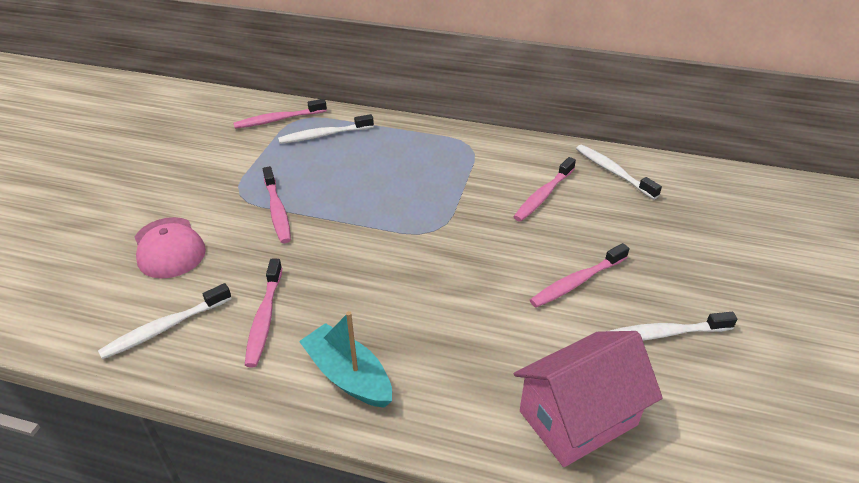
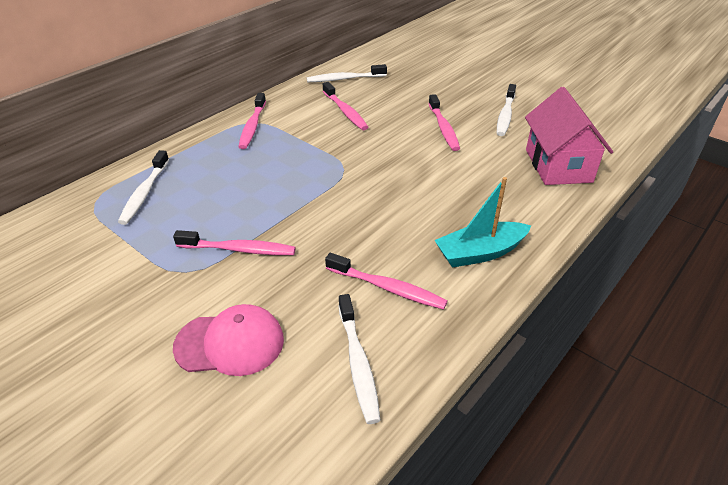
camera: 65 degrees left, 0 degrees up
(278, 120) = (77, 217): pink toothbrush -> pink toothbrush (252, 126)

